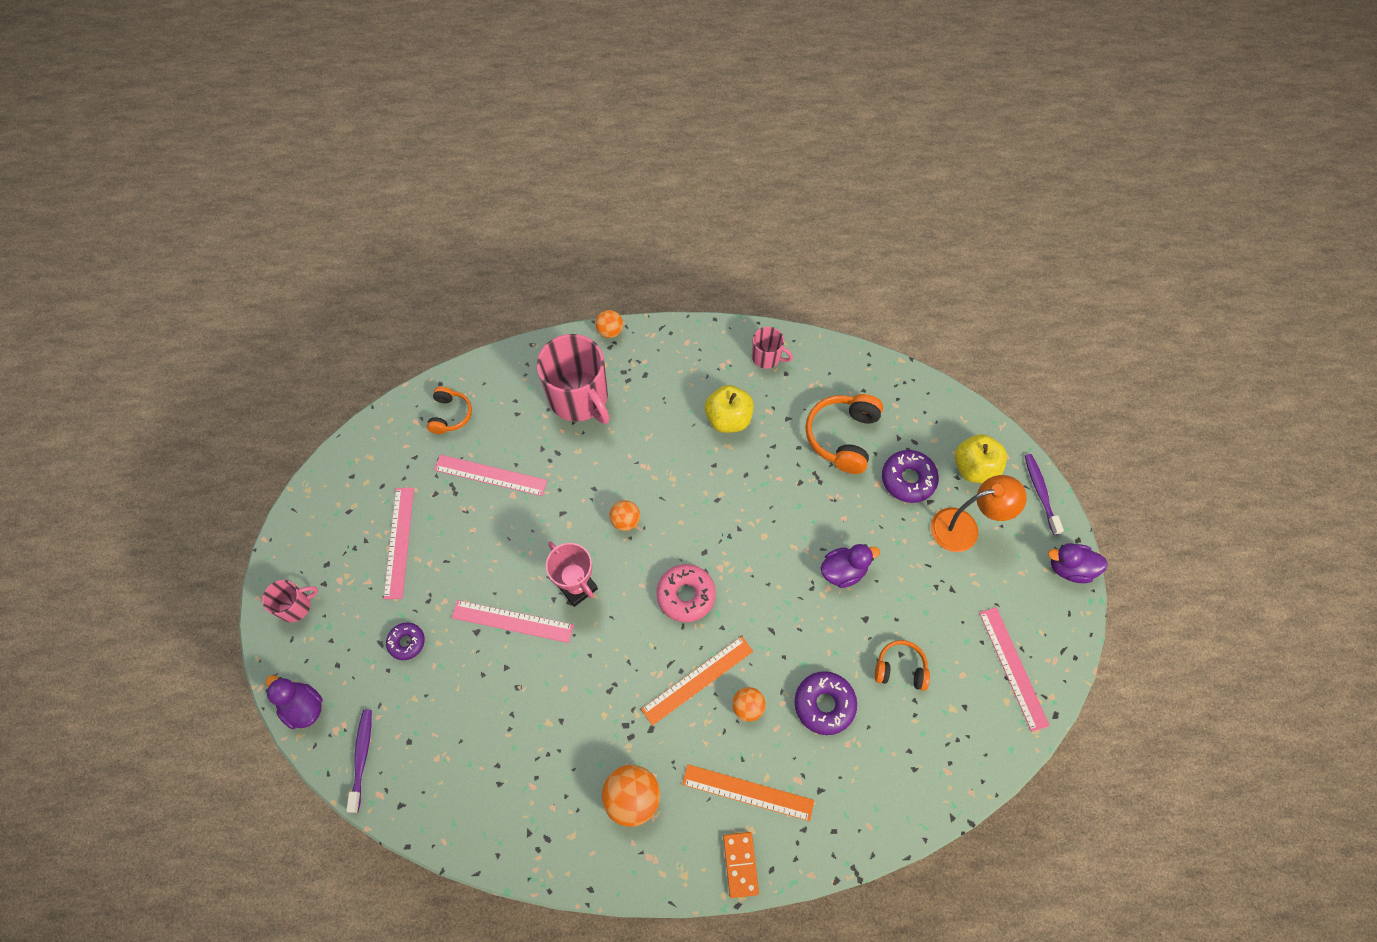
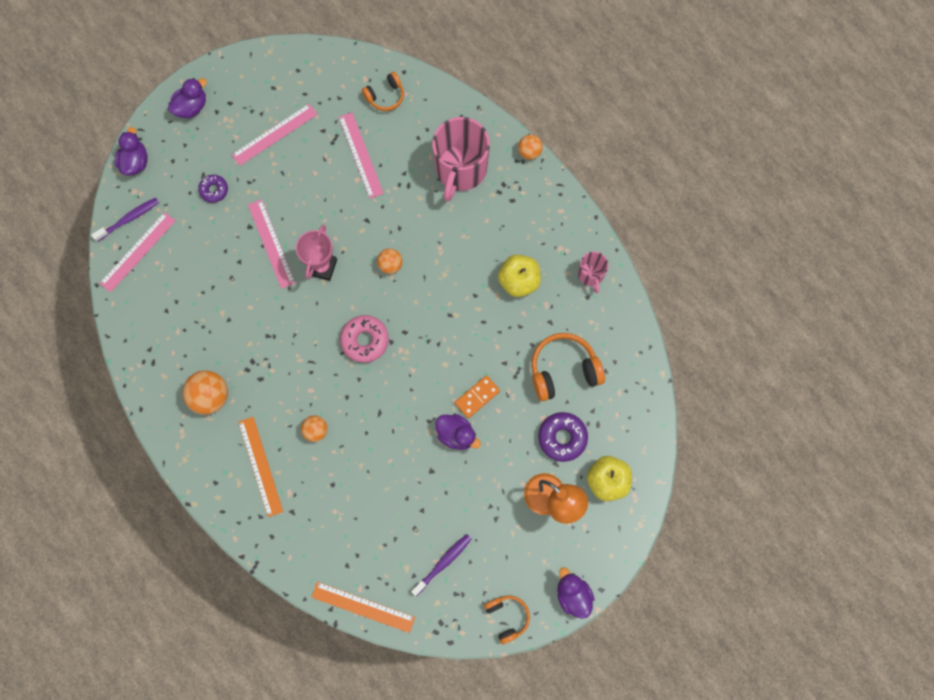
camera: 55 degrees right, 10 degrees up
(296, 606) = (191, 107): pink mug -> purple duck
(697, 680) = (312, 387): orange ruler -> orange ruler (363, 607)
(740, 864) = (213, 490): orange domino -> orange domino (477, 397)
(824, 704) = (351, 479): purple donut -> none
(900, 668) = (411, 516): orange headphones -> orange headphones (507, 617)
(1013, 668) = (465, 594): pink ruler -> pink ruler (138, 251)
(1040, 492) = (622, 541): purple toothbrush -> purple toothbrush (443, 563)

